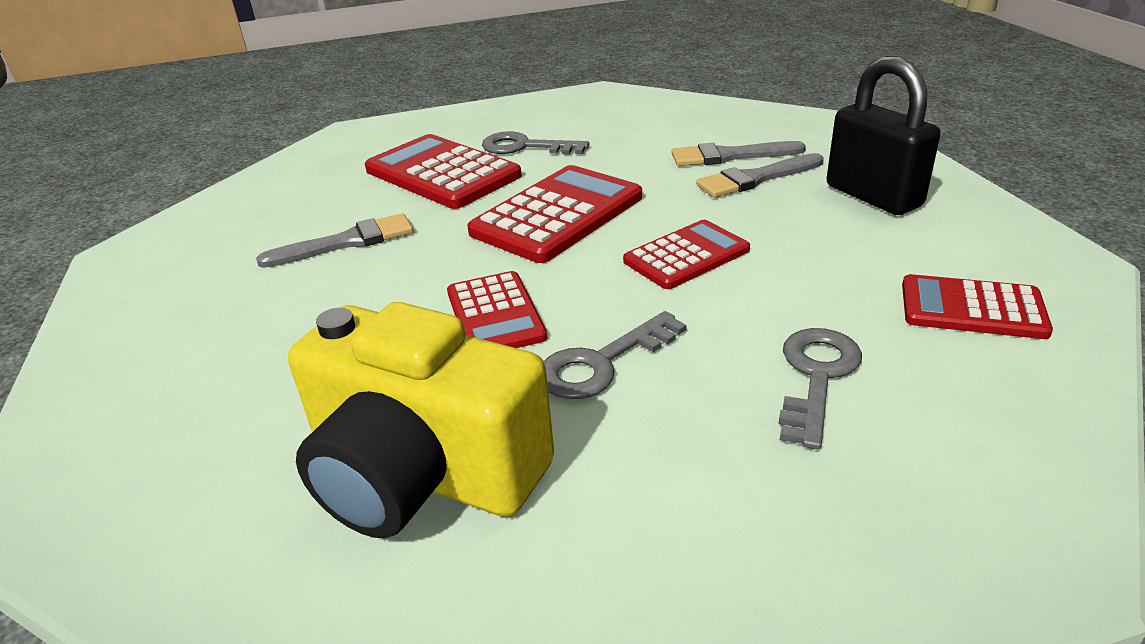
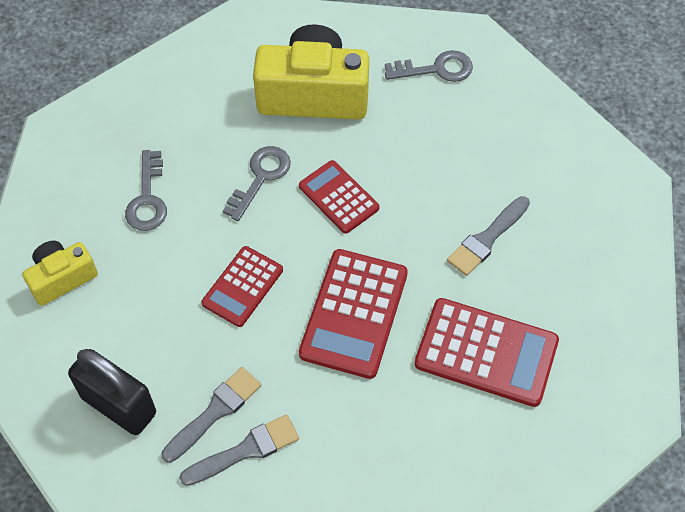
camera: 155 degrees right, 25 degrees up
(525, 147) = (441, 421): grey key -> grey key (436, 69)
(972, 308) = (62, 278): red calculator -> yellow camera

